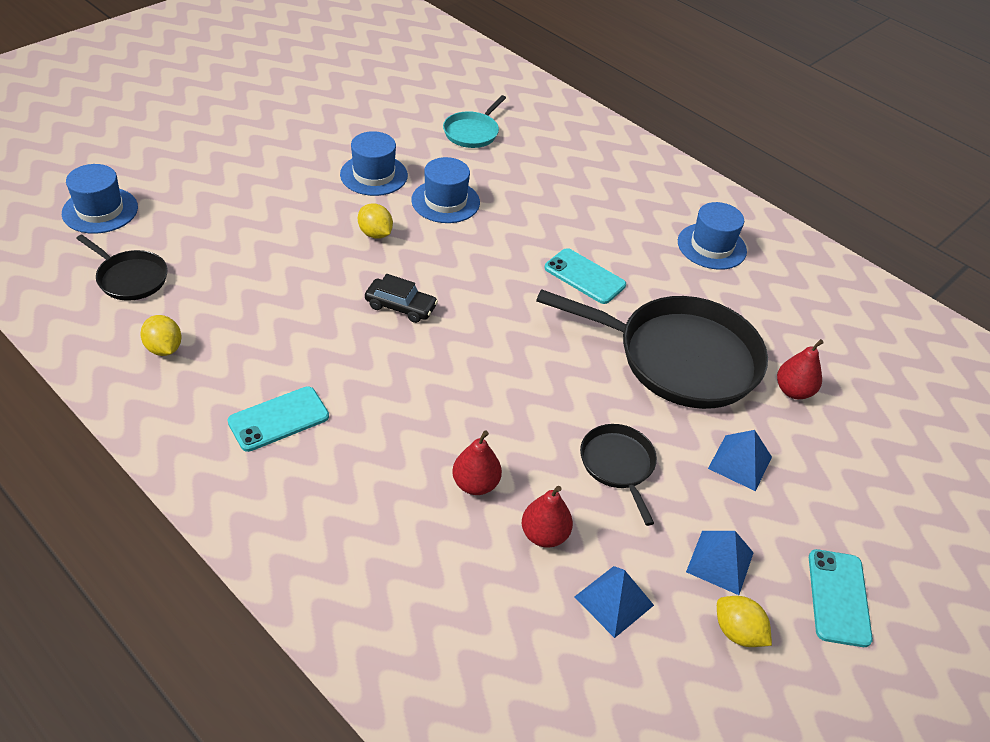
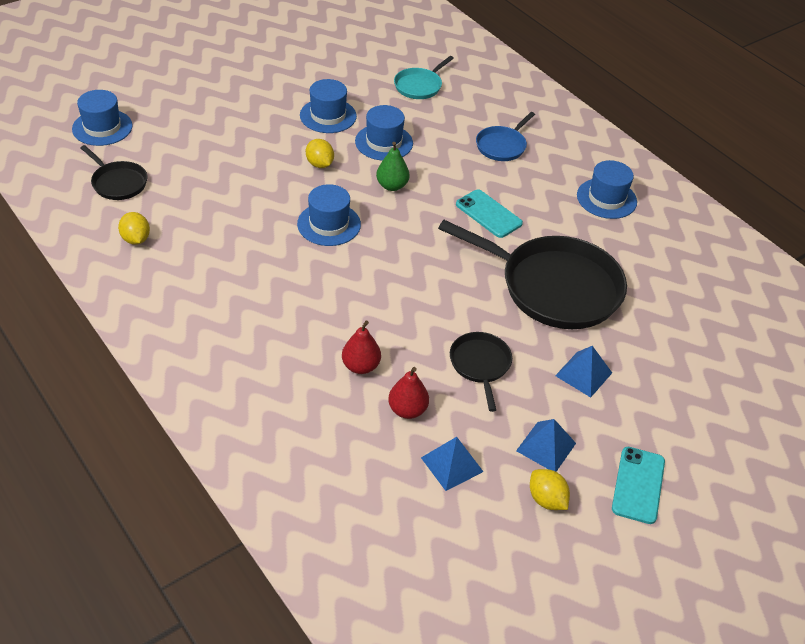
camera: 10 degrees right, 0 degrees up
(278, 419) = (215, 301): turquoise phone -> none
(400, 306) = (329, 224): black car -> blue hat
(466, 253) = (392, 186): none -> green pear
(581, 195) = (502, 146): none -> blue pan
(793, 391) = (646, 323): red pear -> none

